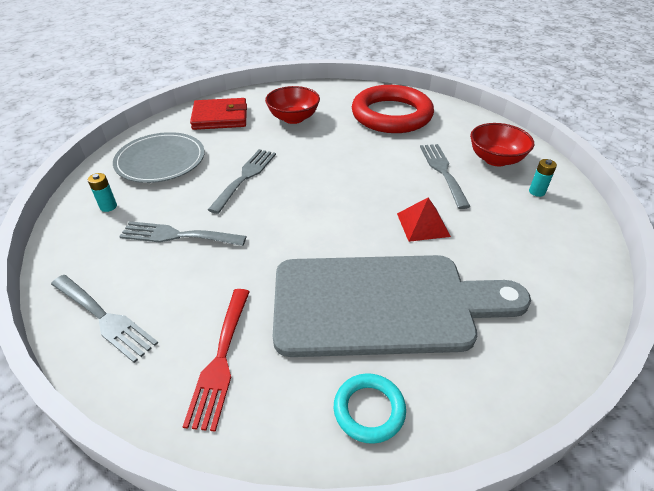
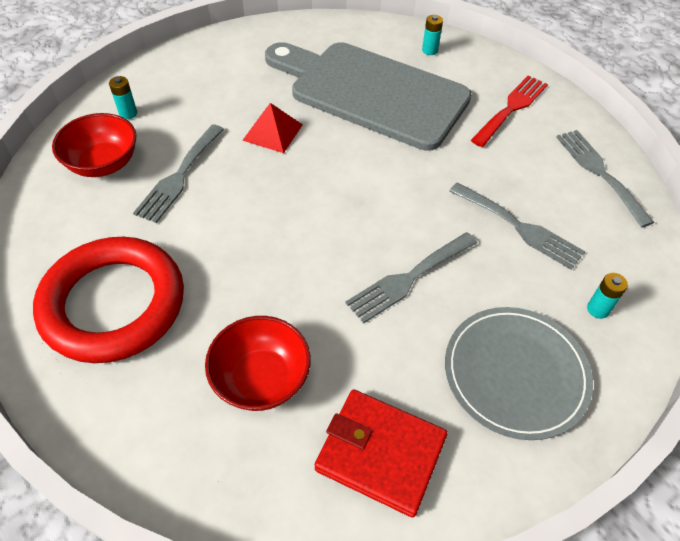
camera: 150 degrees left, 10 degrees up
(369, 410) = (429, 50): turquoise ring -> turquoise battery

